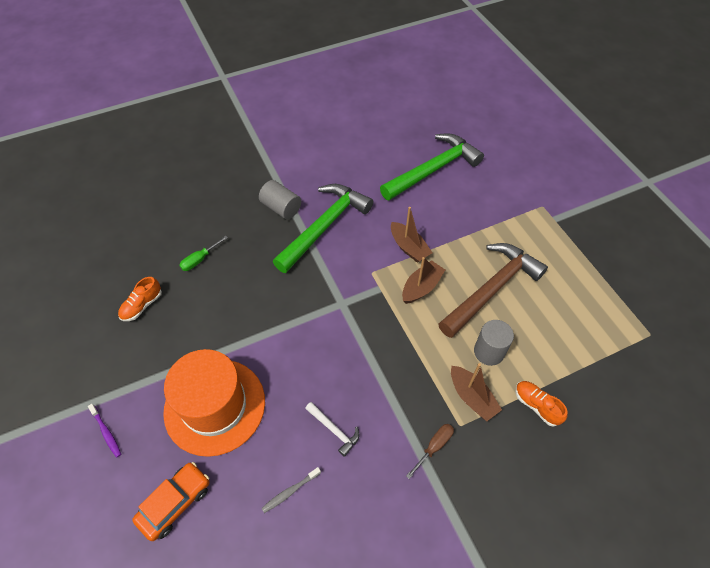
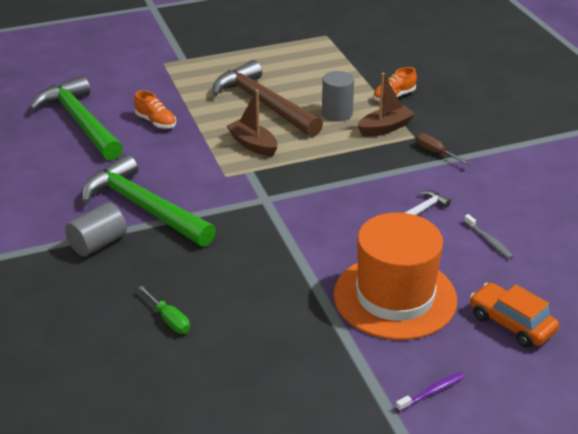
camera: 85 degrees left, 20 degrees down
(142, 305) = (238, 375): orange shoe -> orange shoe (156, 122)
(409, 247) = (196, 148): brown boat -> none

